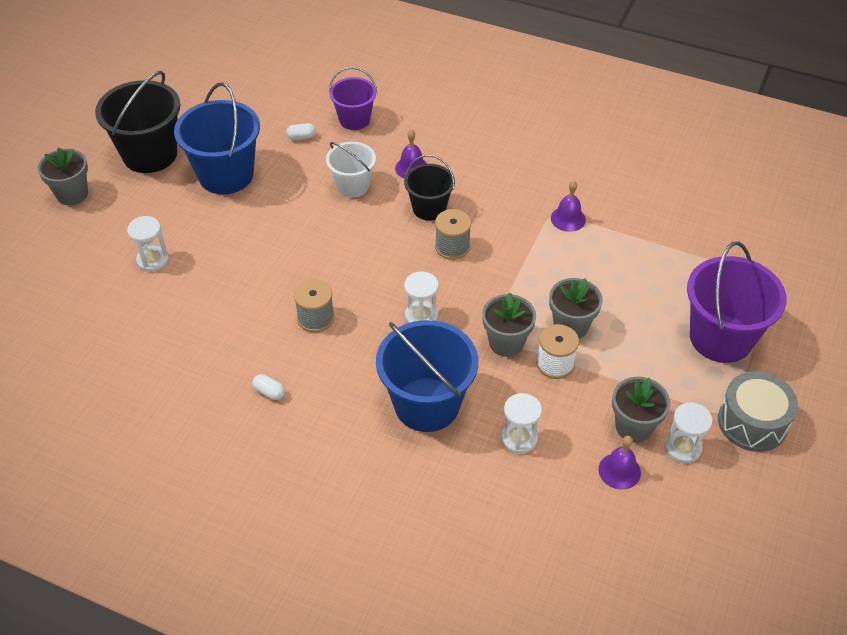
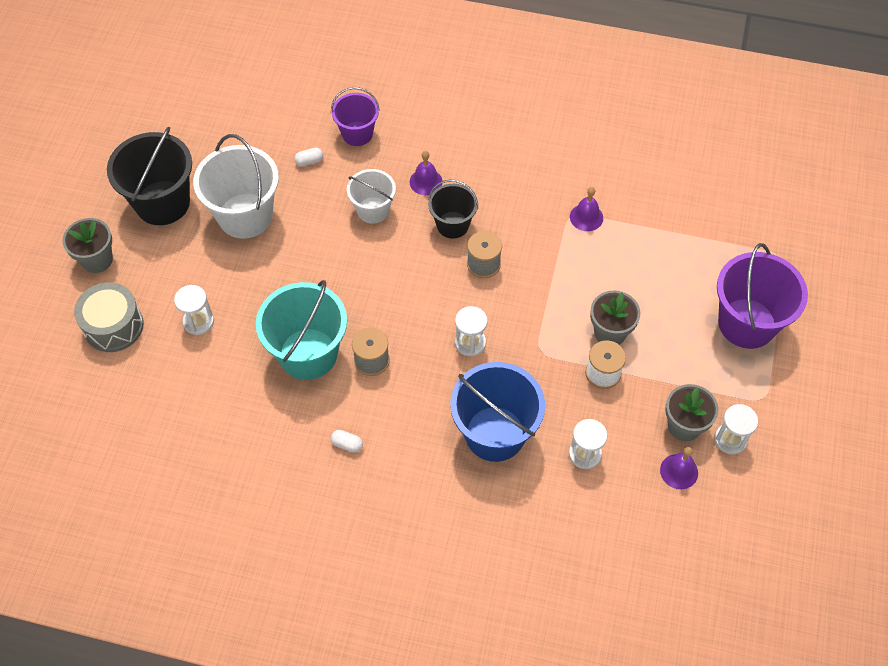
camera: 10 degrees left, 10 degrees up
(226, 175) = (245, 216): blue bucket -> white bucket
(253, 303) = (308, 354): none -> turquoise bucket
(506, 343) = (554, 359): grey flower pot -> none
(752, 422) = (787, 405): grey drum -> grey drum (113, 326)

